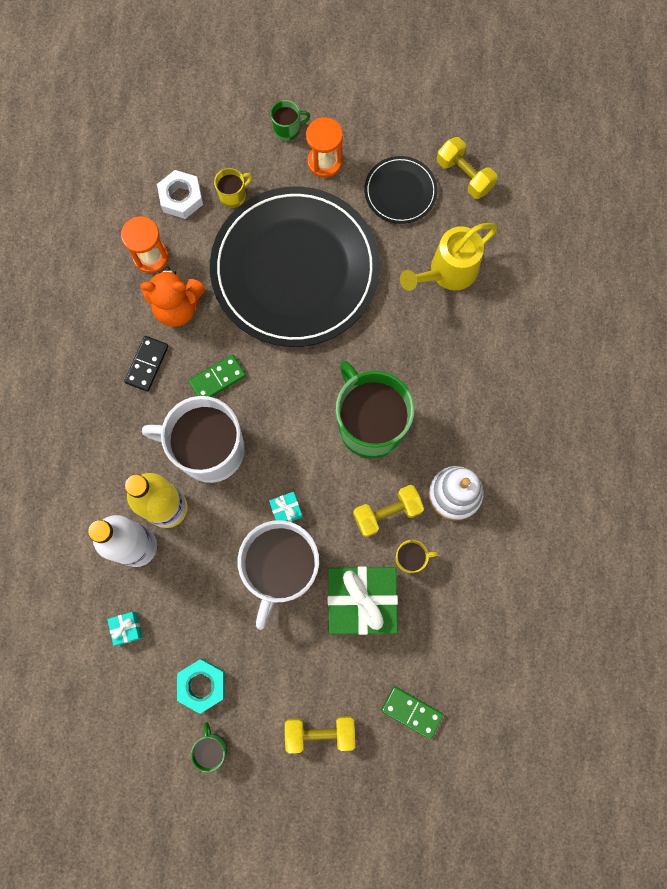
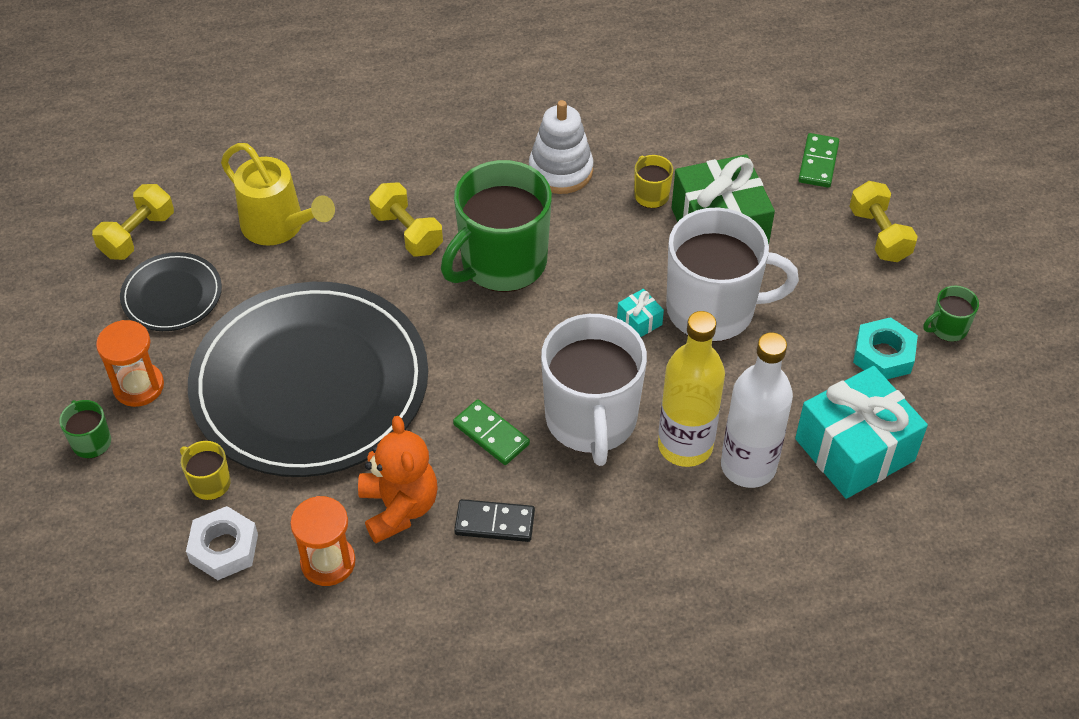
camera: 105 degrees left, 25 degrees down
(127, 628) = (854, 449): turquoise gift -> turquoise gift, size x2.46
(387, 513) = (606, 225): yellow dumbbell -> yellow dumbbell (407, 232)

